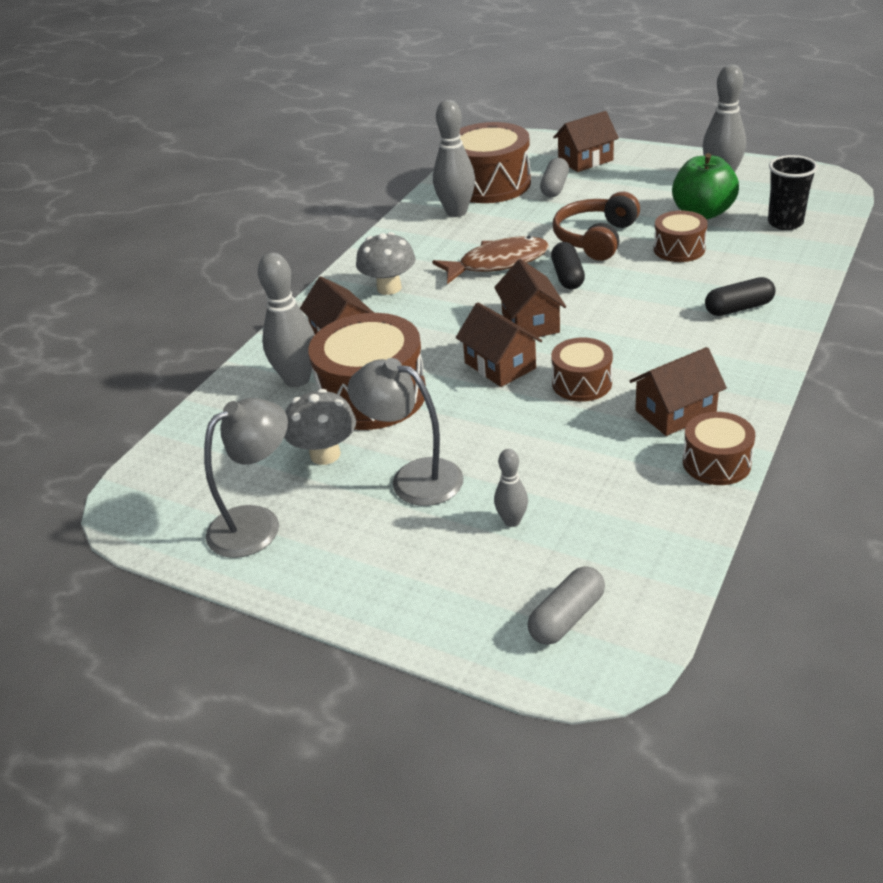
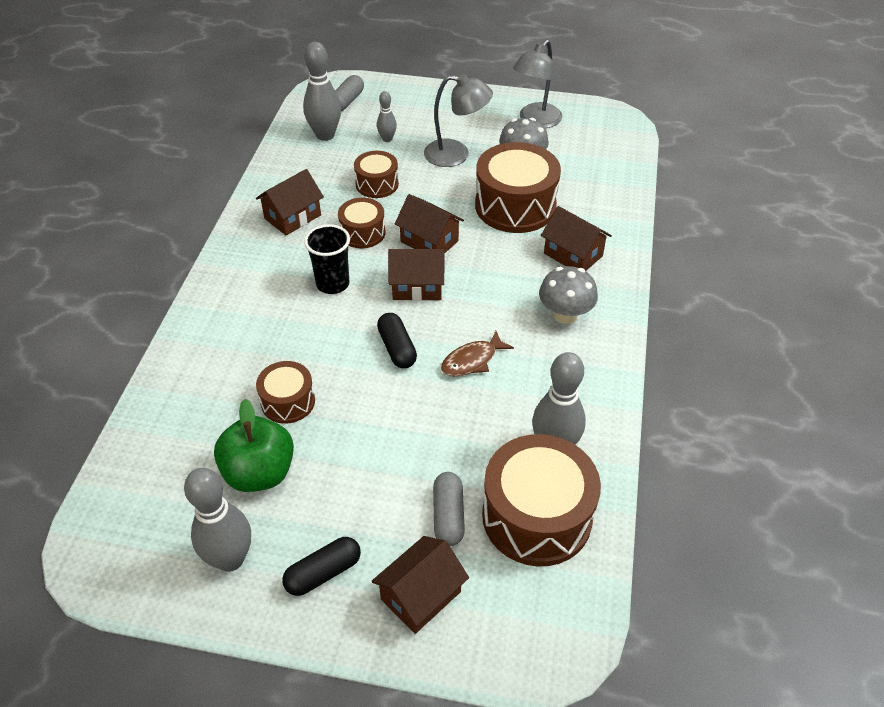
camera: 160 degrees right, 10 degrees up
(297, 379) = (581, 212): grey bowling pin -> grey bowling pin (325, 135)
(498, 263) = (472, 360): brown fish -> brown fish, size x0.65
(530, 323) = (417, 286): brown house -> brown house turned 60 degrees counterclockwise
(595, 238) = (378, 411): brown headphones -> none
(716, 462) = (267, 185): brown drum -> brown drum (377, 184)
(738, 308) = (236, 322): black capsule -> black capsule (323, 573)
(785, 223) = (167, 461): black cup -> black cup (332, 284)

